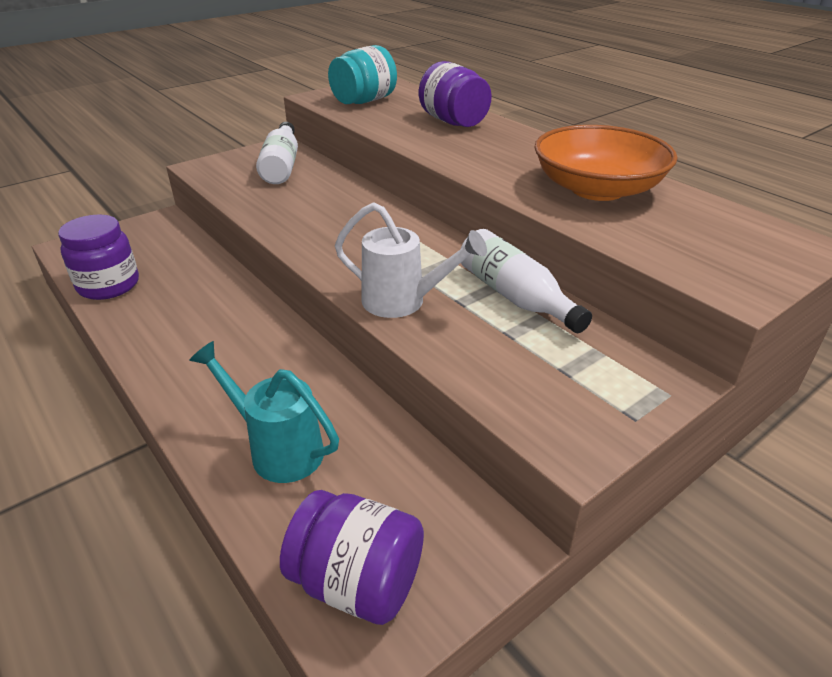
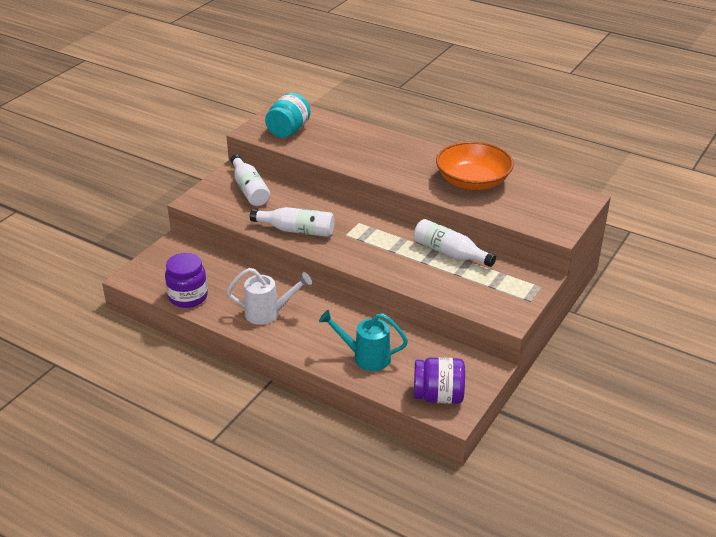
camera: 20 degrees left, 0 degrees up
(297, 220) = (297, 230): none -> white bottle
(403, 302) = (395, 269): white watering can -> white watering can (268, 313)
(453, 122) = (361, 140): purple jar -> none

